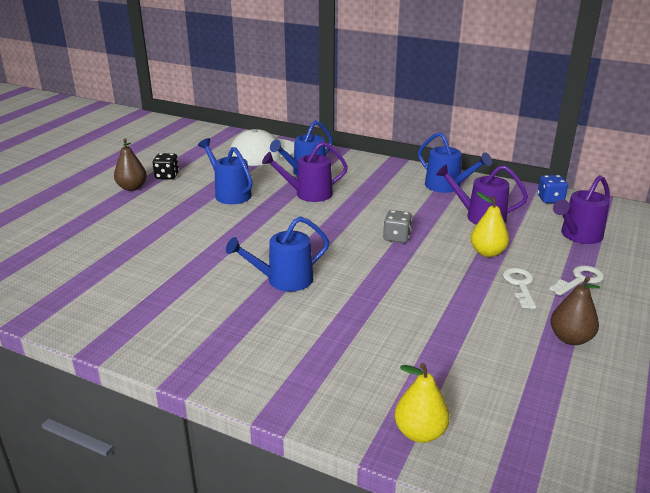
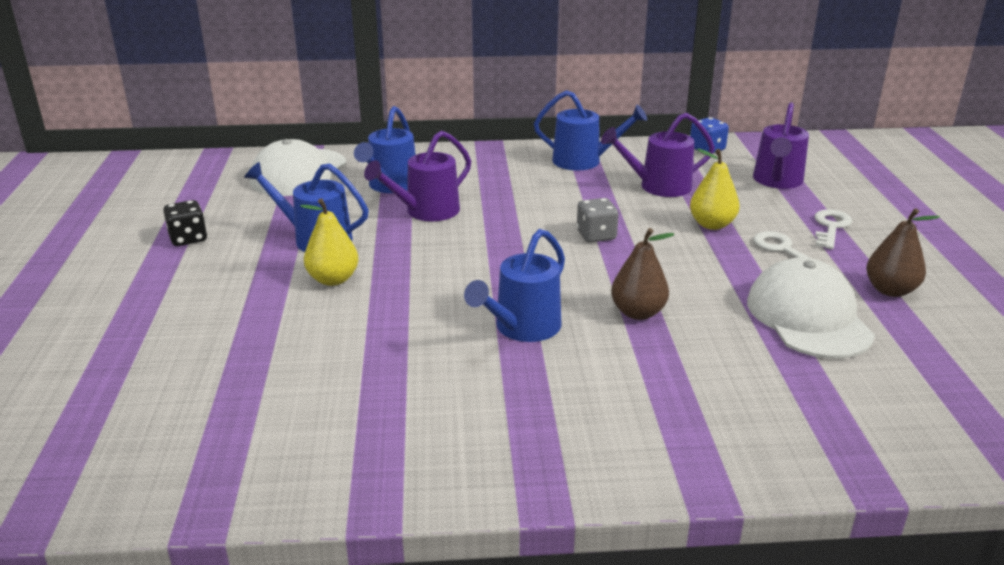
camera: 30 degrees left, 0 degrees up
(132, 188) = (149, 269): brown pear -> brown pear (638, 312)
(420, 432) = (872, 445): yellow pear -> yellow pear (333, 279)
(480, 335) = (808, 317): none -> white cap

